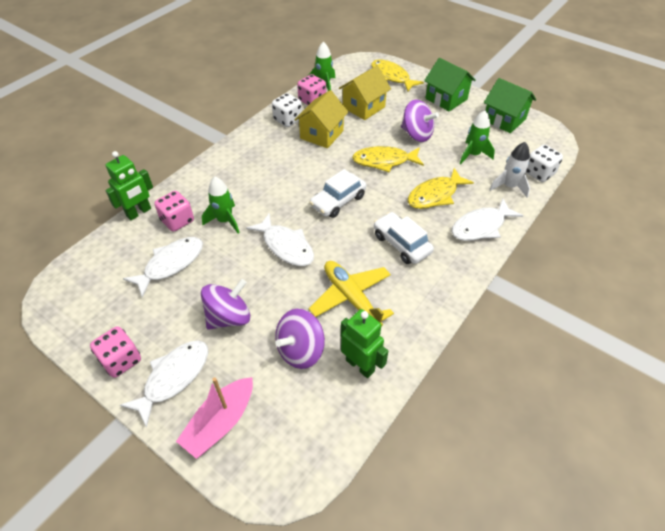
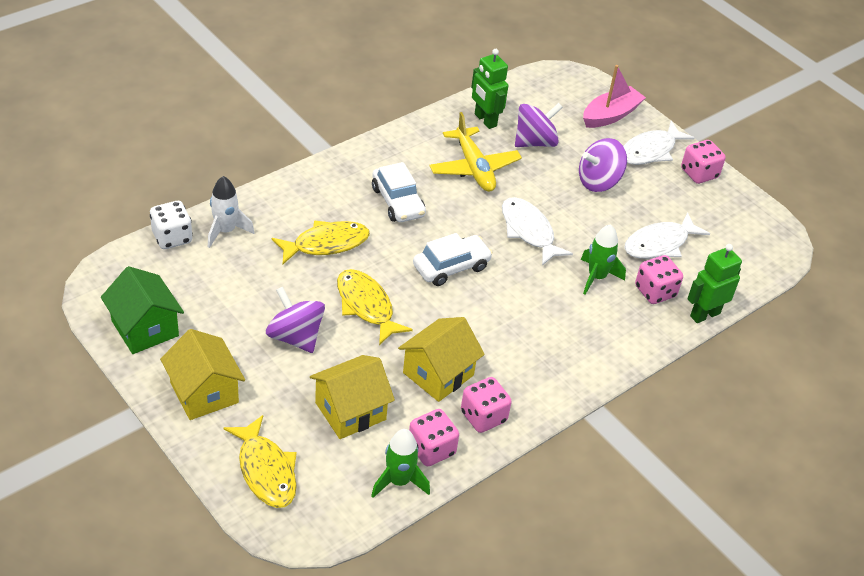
camera: 170 degrees left, 5 degrees down
(288, 120) = (483, 417): white dice -> pink dice
(384, 161) = (366, 306): yellow fish -> yellow fish turned 135 degrees counterclockwise
(446, 99) = (204, 393): green house -> yellow house
(473, 155) = (237, 284): green rocket -> none
(481, 226) = (297, 197): white fish -> none

